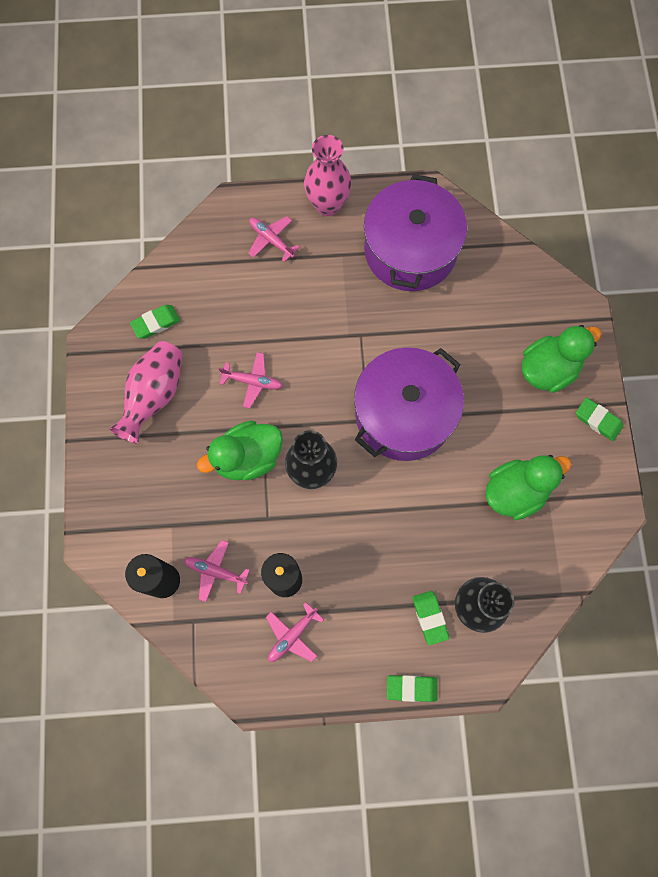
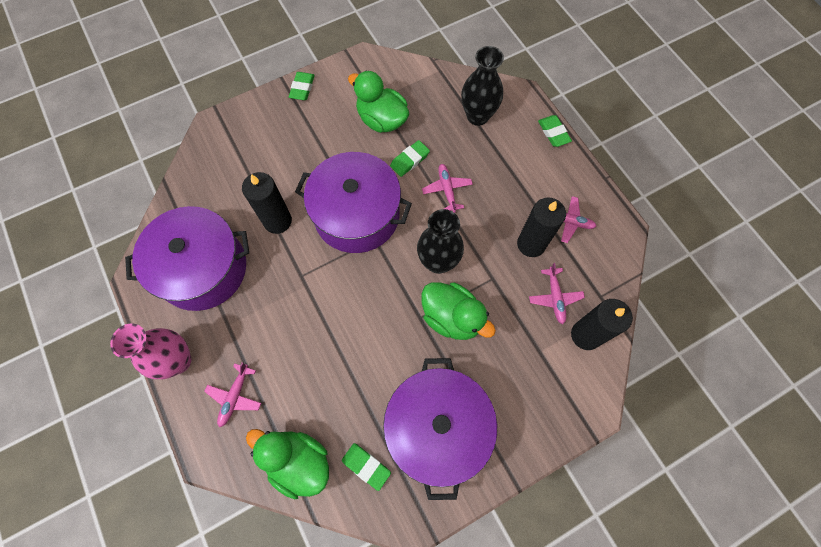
camera: 115 degrees left, 5 degrees down
(154, 395) = (437, 428): pink vase -> purple pot
(252, 381) = (383, 345): pink plane -> pink plane (447, 190)
(430, 617) = (501, 139): green eraser -> green eraser (409, 160)
(432, 334) = (277, 221): none -> black candle
(548, 369) = (274, 131): green duck -> green duck (298, 462)

